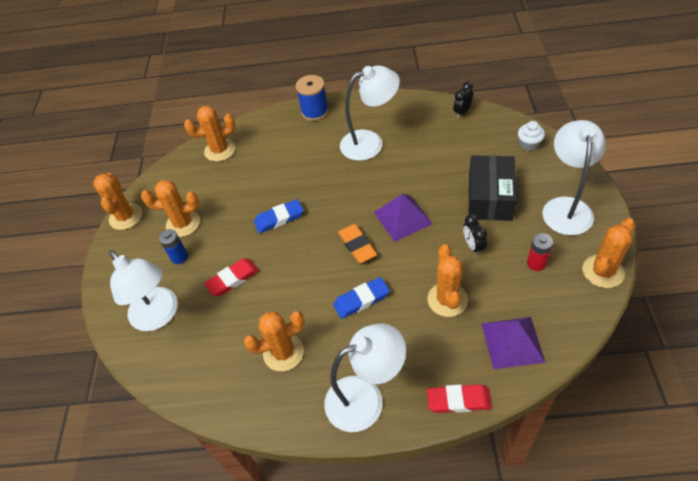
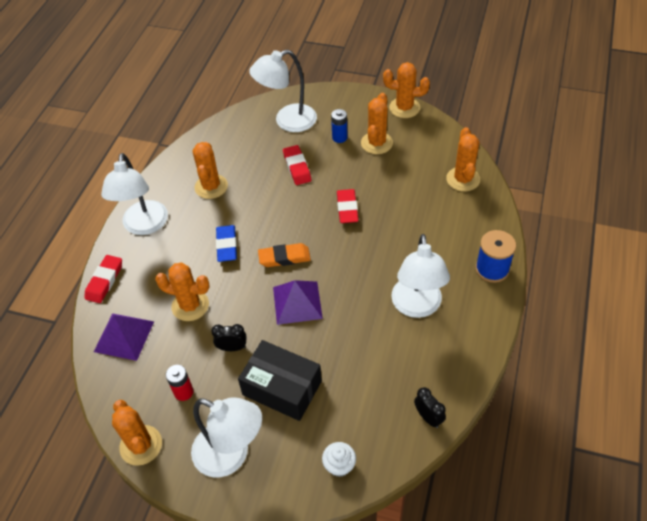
camera: 105 degrees right, 0 degrees up
(279, 218) = (347, 208): blue eraser -> red eraser

